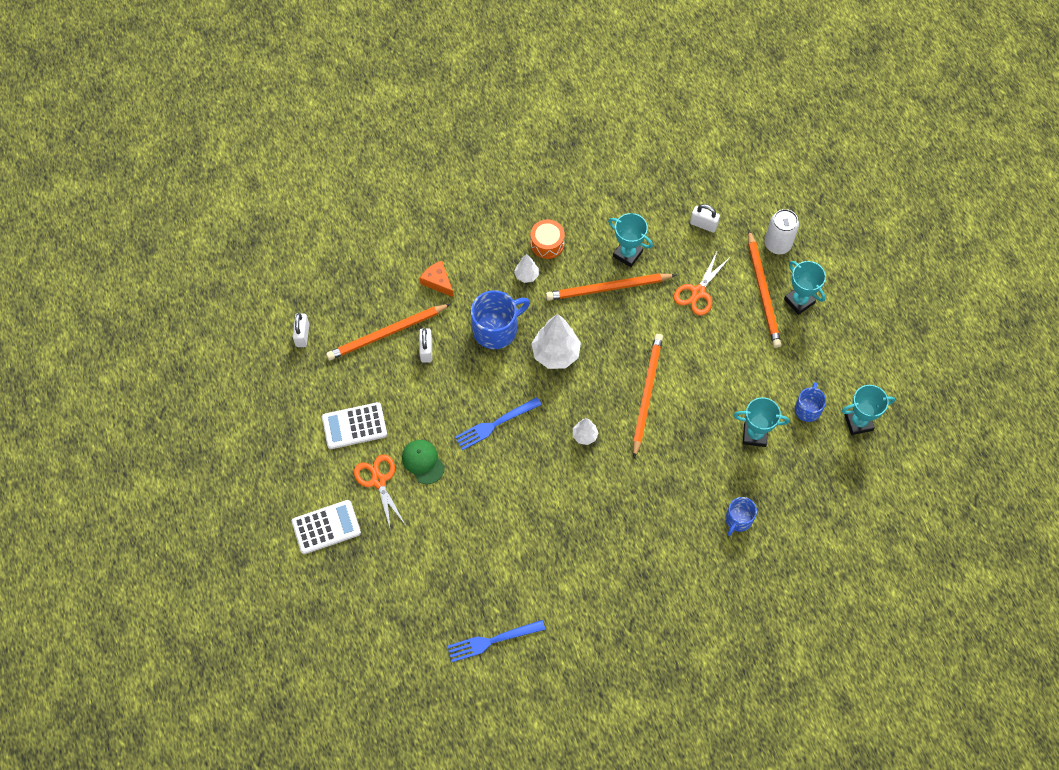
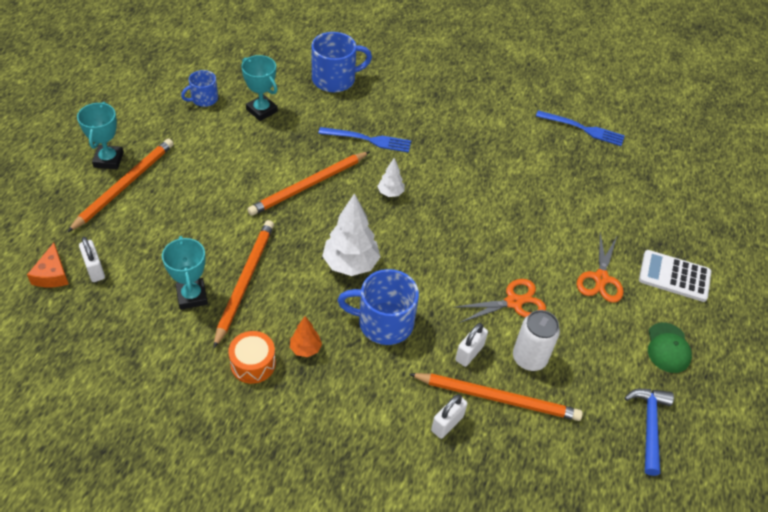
camera: 145 degrees left, 15 degrees down
(282, 386) = (649, 425): none -> blue hammer
(302, 335) = (593, 464): white padlock -> white padlock (447, 423)
(354, 426) = (593, 336): white calculator -> none
(423, 462) = (548, 266): green cap -> green cap (668, 348)
(438, 281) = (400, 411): orange cheese -> orange cheese (52, 274)
(494, 424) = (459, 250): blue fork -> blue fork (369, 140)
(526, 275) = (305, 349): white tree -> orange tree
(608, 288) = (245, 281): orange pencil -> orange pencil turned 105 degrees counterclockwise
(698, 292) = (175, 222): orange scissors -> orange scissors (514, 302)
(738, 519) = (335, 79): blue mug -> blue mug, size x1.70
(777, 244) = (61, 208): white can -> white can (529, 358)
(858, 422) = (182, 71): turquoise trophy -> none

